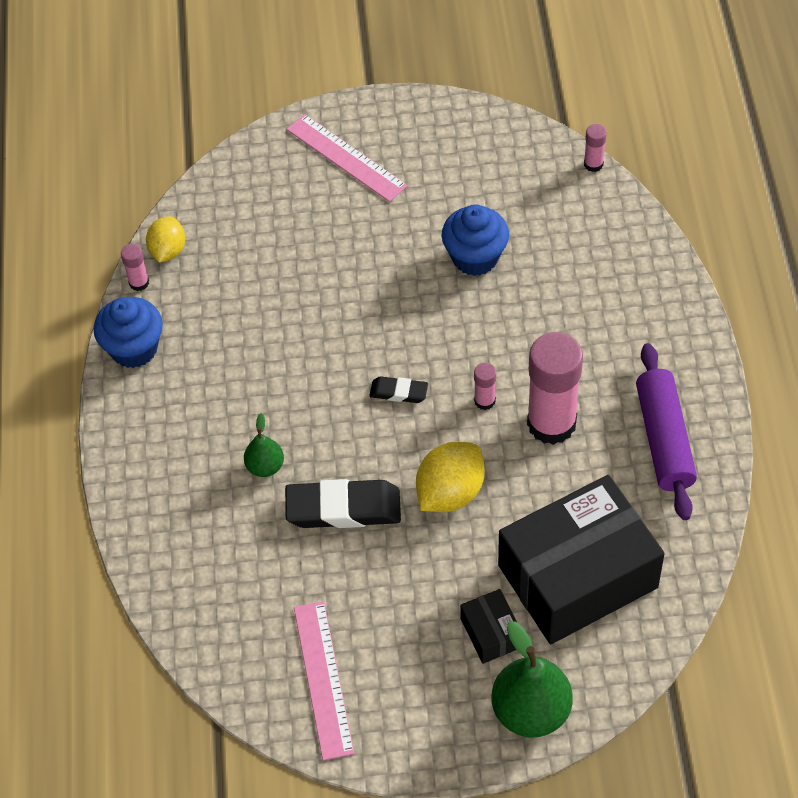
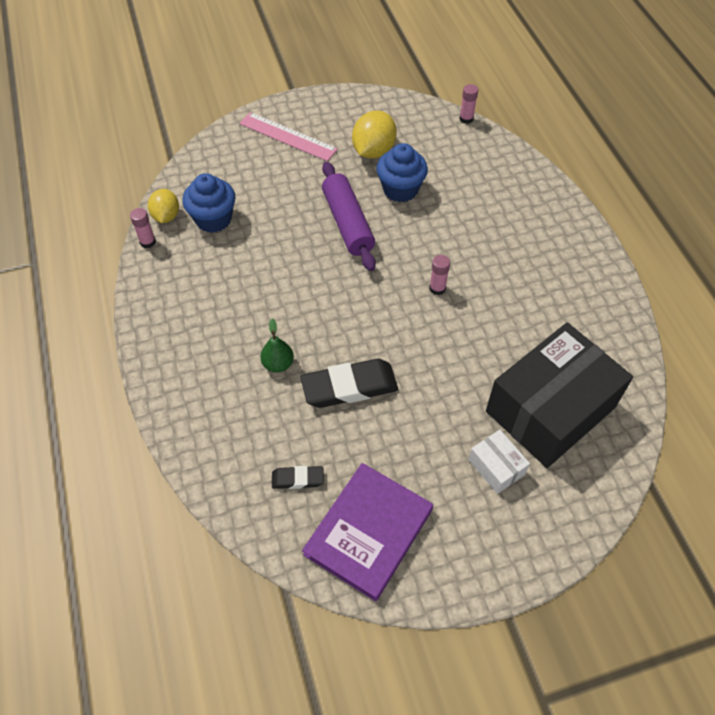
camera: 15 degrees left, 0 degrees up
(134, 348) = (152, 290): blue cupcake -> blue cupcake (213, 219)
(323, 679) = (368, 532): pink ruler -> purple book
(399, 392) = (370, 292): black eraser -> black eraser (297, 479)
(450, 492) = (431, 361): yellow lemon -> yellow lemon (373, 151)
(491, 633) = (496, 467): black box -> white box
(531, 711) = (549, 527): green pear -> none
(551, 423) = (492, 297): pink glue stick -> none
(664, 439) = (580, 295): purple rolling pin -> purple rolling pin (347, 223)

